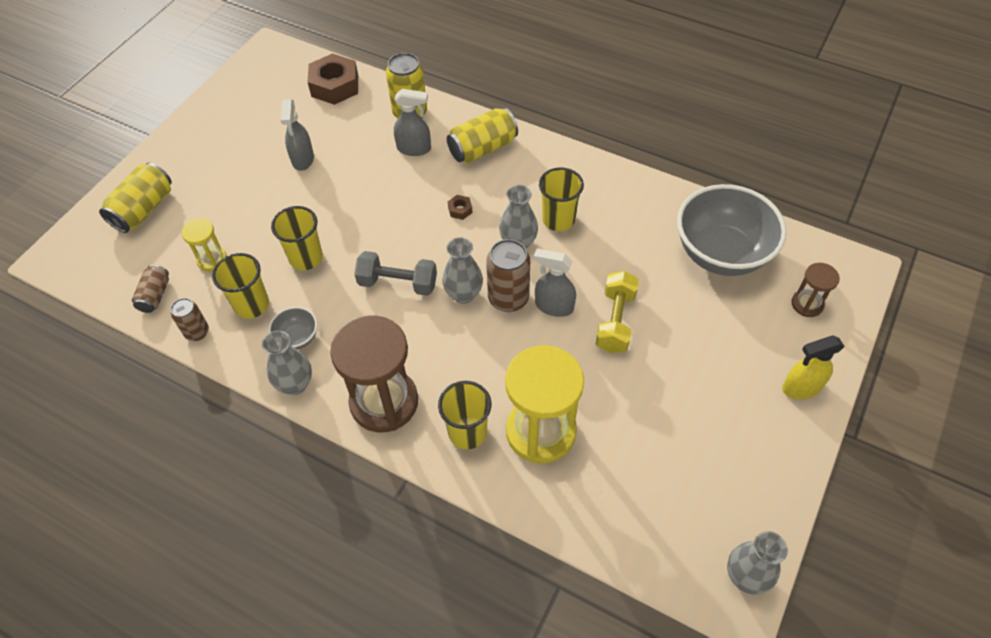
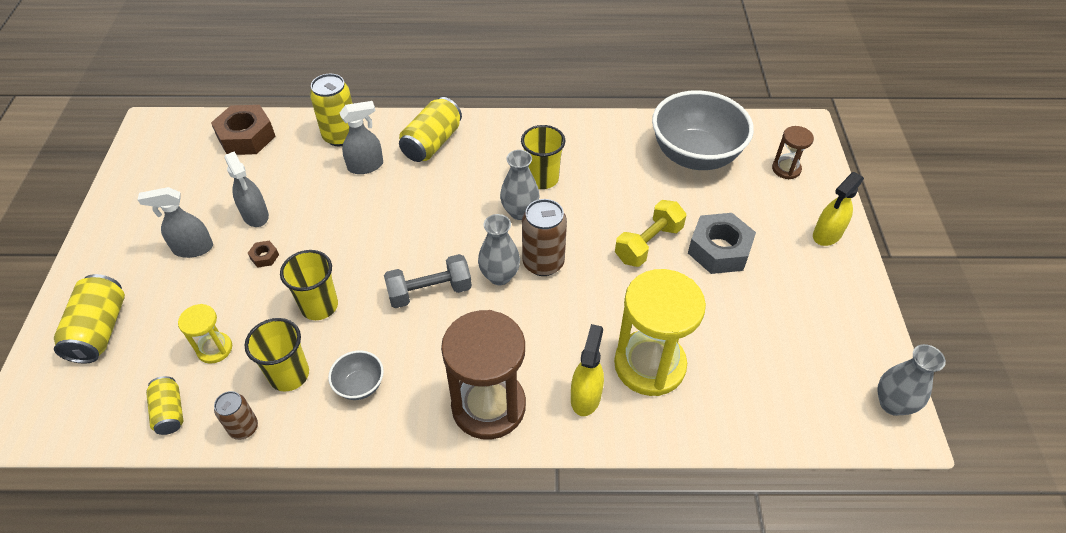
camera: 30 degrees left, 5 degrees down
(155, 295) = (170, 412): brown can -> yellow can
(295, 384) = (387, 431): grey vase -> none
(460, 210) = (446, 203): brown nut -> brown nut (264, 257)
(467, 432) = (585, 396): yellow cup -> yellow spray bottle
(553, 306) = (587, 253): grey spray bottle -> grey spray bottle (193, 248)
(615, 321) = (648, 244): yellow dumbbell -> yellow dumbbell turned 60 degrees clockwise
(679, 356) = (719, 250): none -> grey nut

